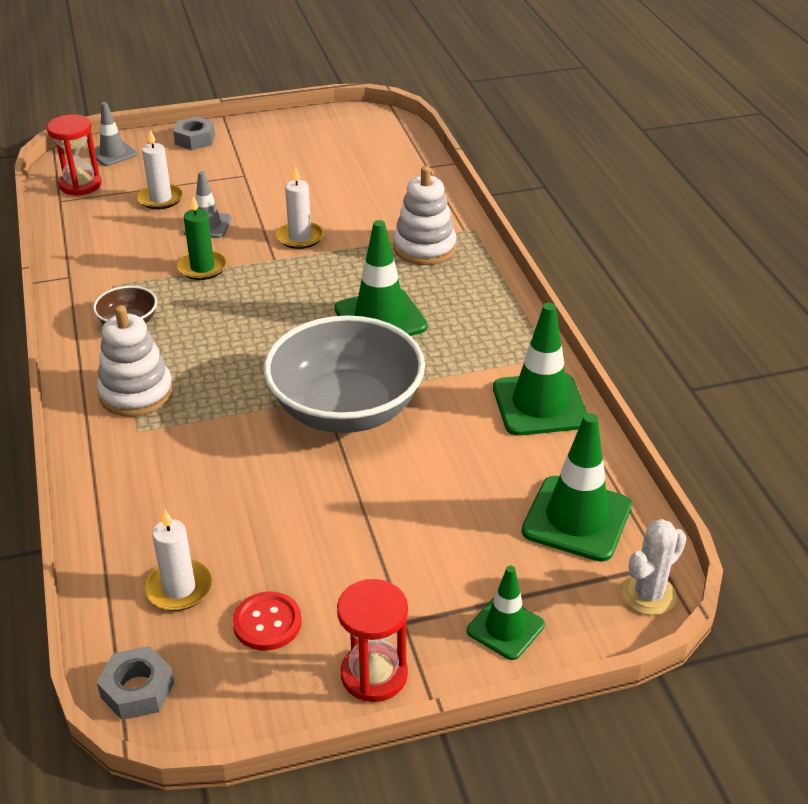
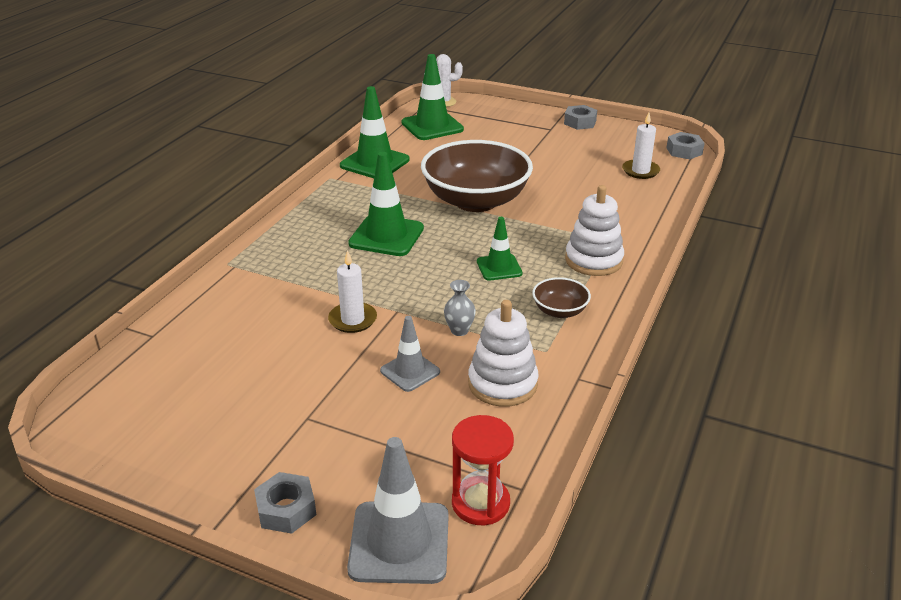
camera: 140 degrees left, 5 degrees down
(113, 154) = (399, 542): grey traffic cone -> grey traffic cone, size x1.67
(160, 199) = (417, 430): white candle -> none
(202, 268) = (459, 330): green candle -> grey vase
(267, 623) = (609, 148): red button -> none
(346, 409) = (476, 201): grey bowl -> brown bowl
(374, 674) = (580, 122): red hourglass -> grey nut
(424, 248) = (283, 266): white stacking toy -> white stacking toy (502, 383)
(505, 628) = (512, 114): green traffic cone -> green traffic cone (499, 267)

